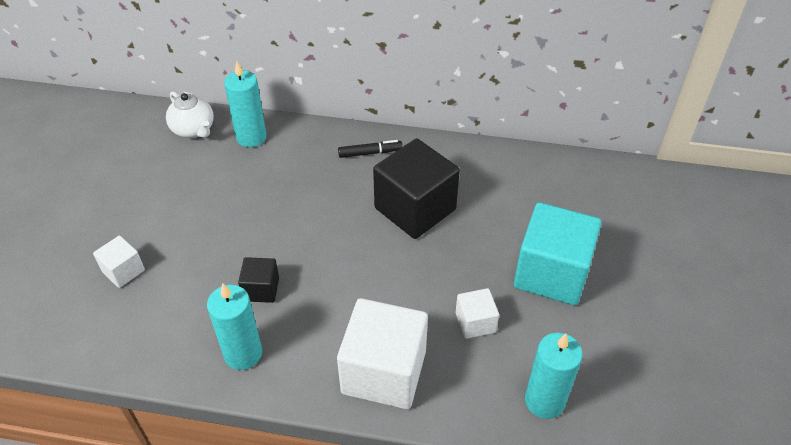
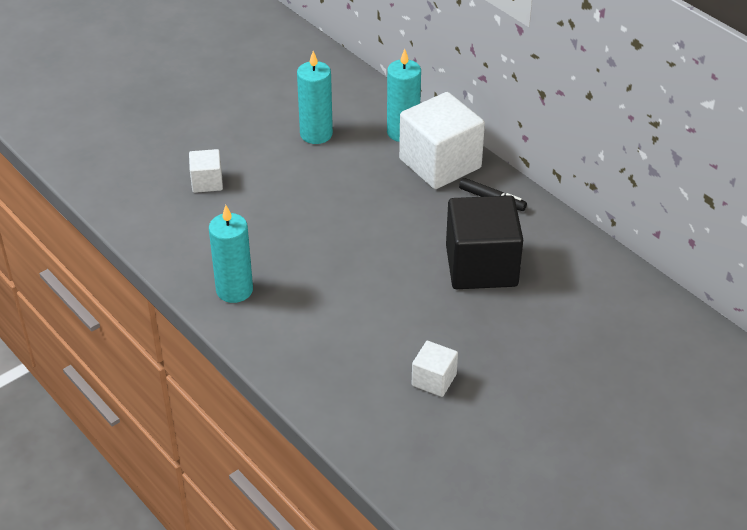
camera: 40 degrees right, 5 degrees down
(194, 130) = (361, 102): white teapot -> none
(261, 289) = (292, 254): black cube -> none
(384, 372) = (323, 367): white cube -> white cube (440, 164)
(544, 401) = (426, 468): turquoise candle -> turquoise candle (316, 134)
(551, 273) = (544, 386): turquoise cube -> none

